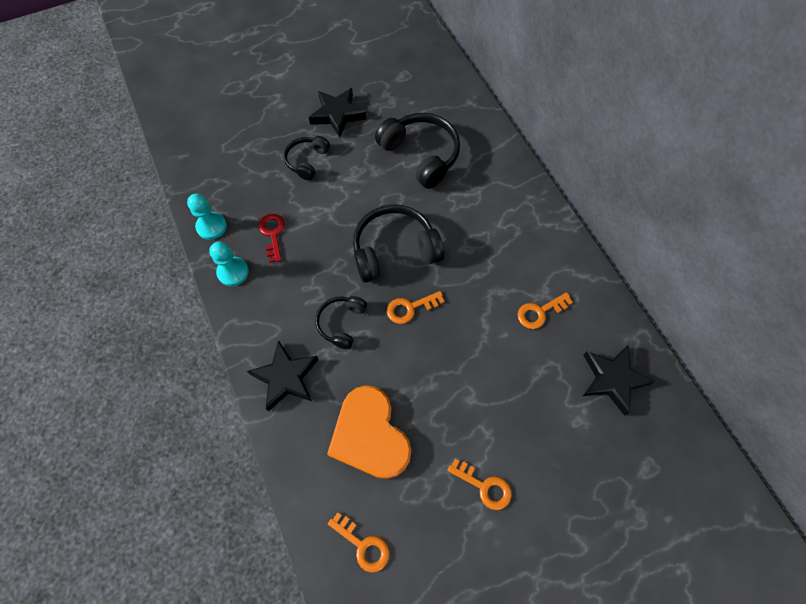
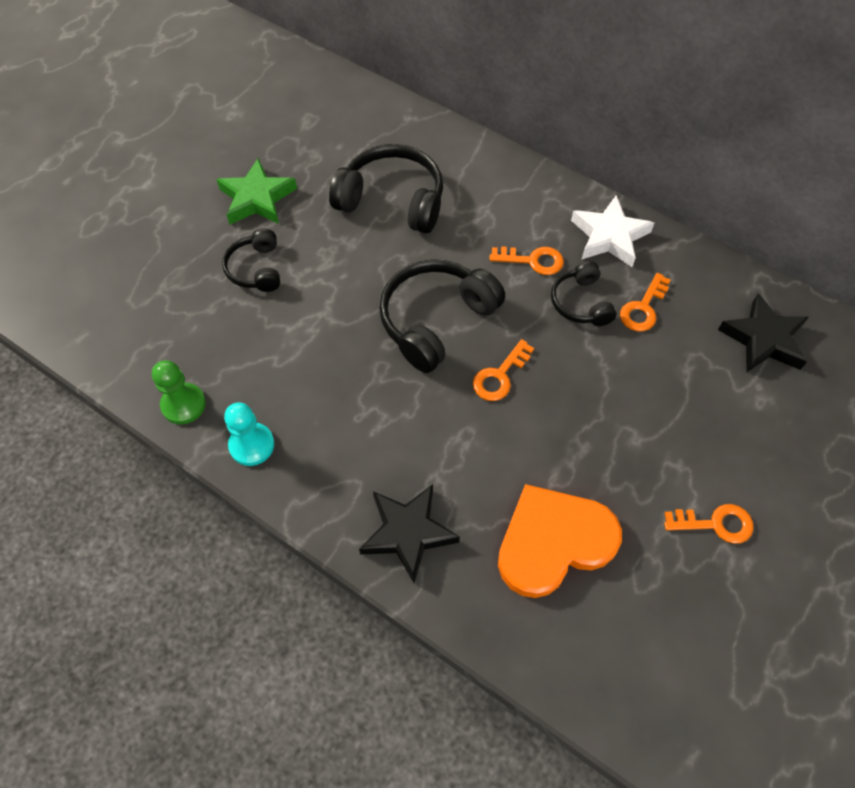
camera: 30 degrees left, 5 degrees down
(211, 226) = (183, 404): turquoise pawn -> green pawn
(273, 234) = (272, 375): red key -> none
(337, 114) = (257, 198): black star -> green star
(341, 323) = (431, 434): black headphones -> black headphones (581, 303)
(363, 545) = (632, 668): orange key -> orange key (532, 260)
(370, 435) = (553, 542): orange heart -> orange heart turned 120 degrees clockwise
(551, 250) = (609, 236): none -> white star

